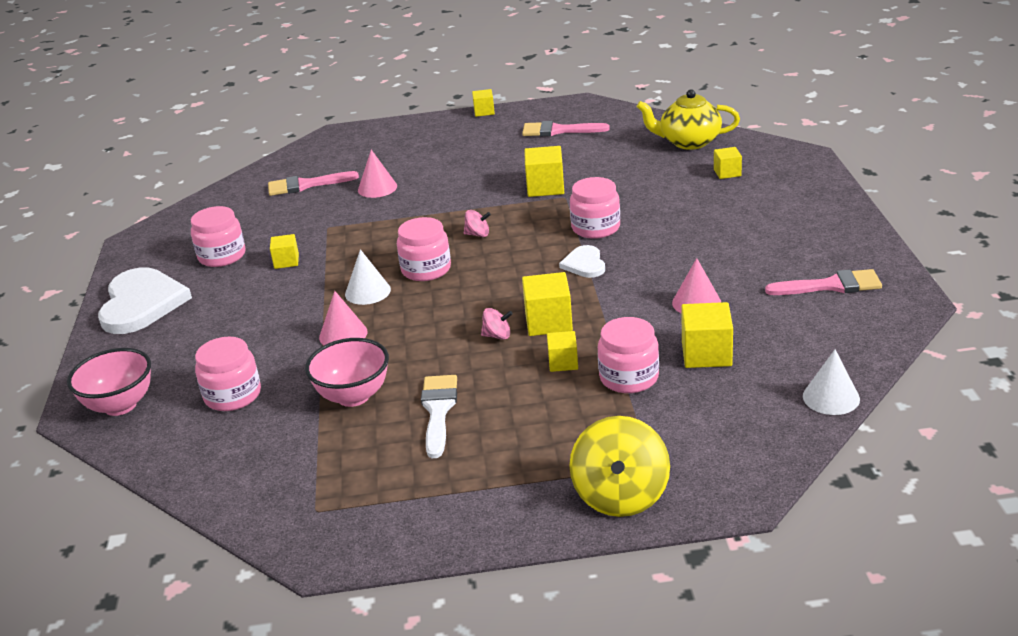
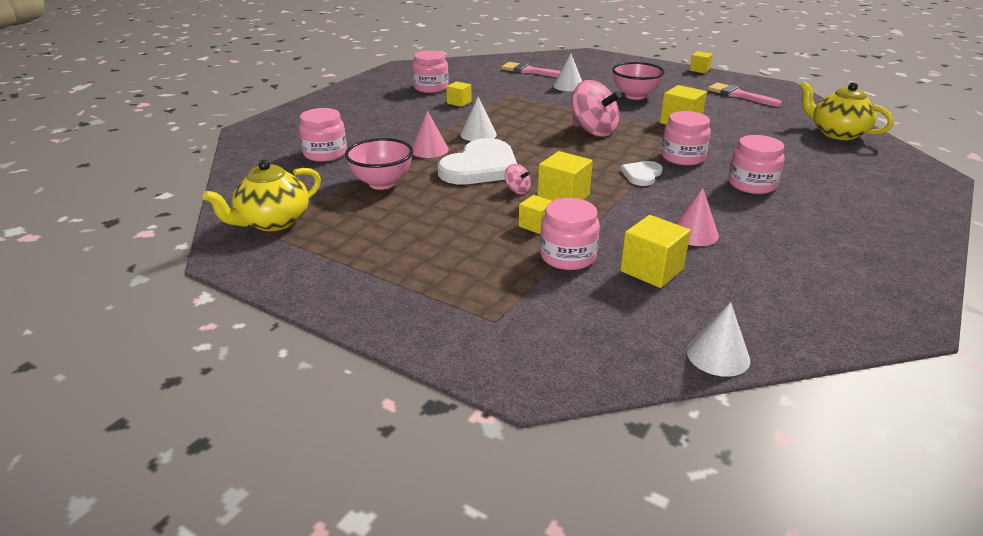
camera: 35 degrees right, 0 degrees up
(120, 405) = (270, 134): pink bowl -> pink bowl (635, 96)
(141, 303) = (357, 94): white heart -> white heart (481, 167)
(307, 496) = (273, 222): none -> yellow teapot
(377, 188) = (568, 86): pink cone -> white cone
(426, 269) = (531, 136): pink jar -> pink jar (752, 184)
(438, 410) = (414, 214): white brush -> none
(478, 234) = (593, 131): pink spinning top -> pink spinning top, size x2.20
(620, 495) = (443, 329): yellow spinning top -> none
(727, 173) = (844, 162): yellow cube -> none
(831, 285) = (837, 273): pink brush -> none

